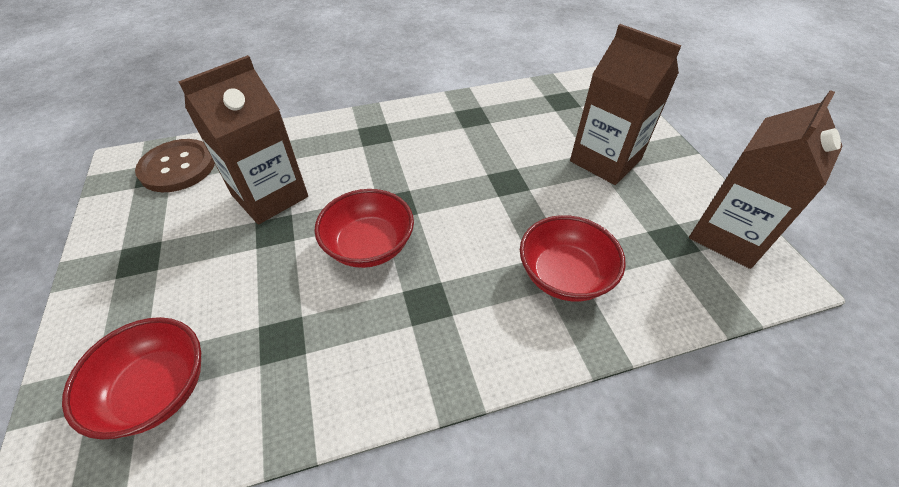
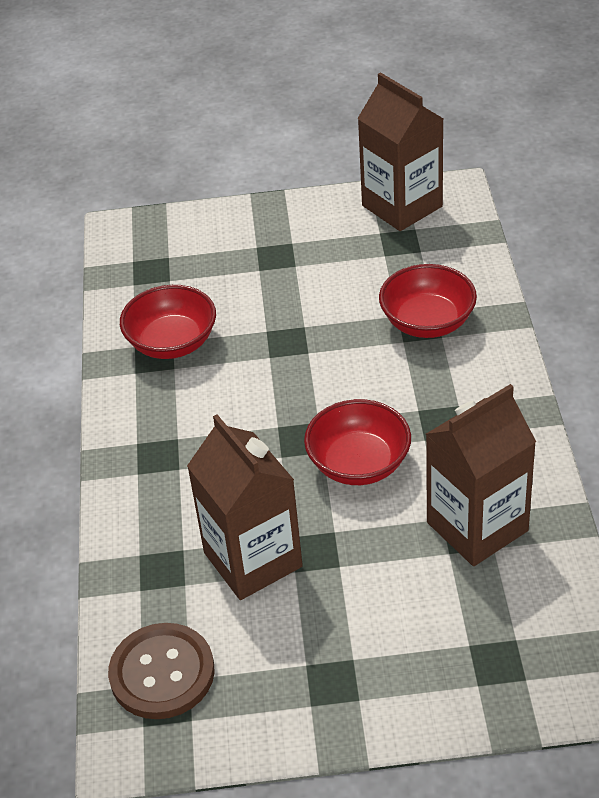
camera: 75 degrees left, 5 degrees down
(157, 390) = (511, 625): red bowl -> red bowl (172, 343)
(605, 160) = (275, 259): brown carton -> brown carton (477, 526)

